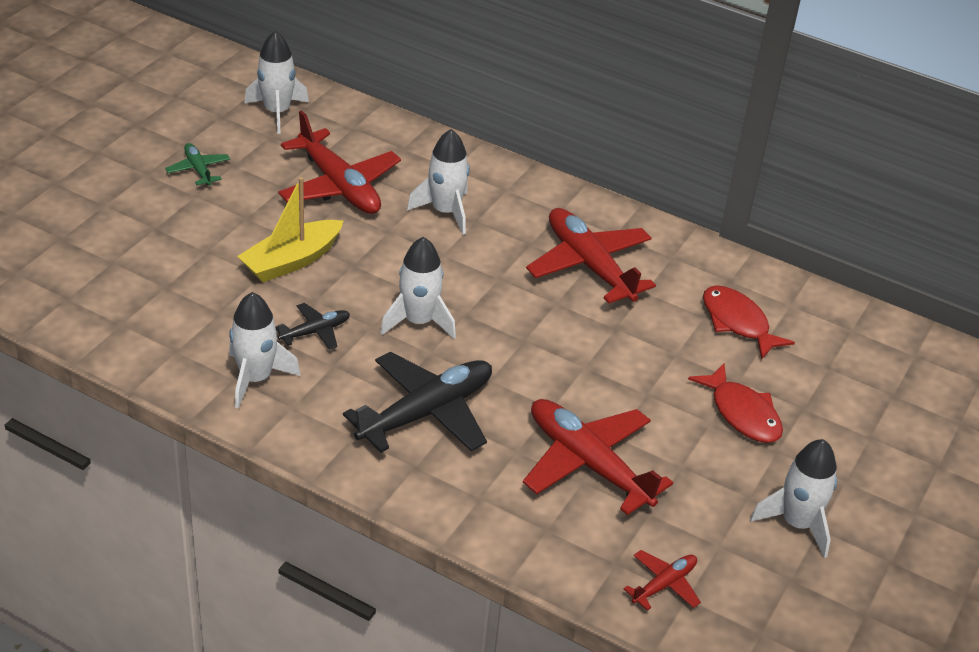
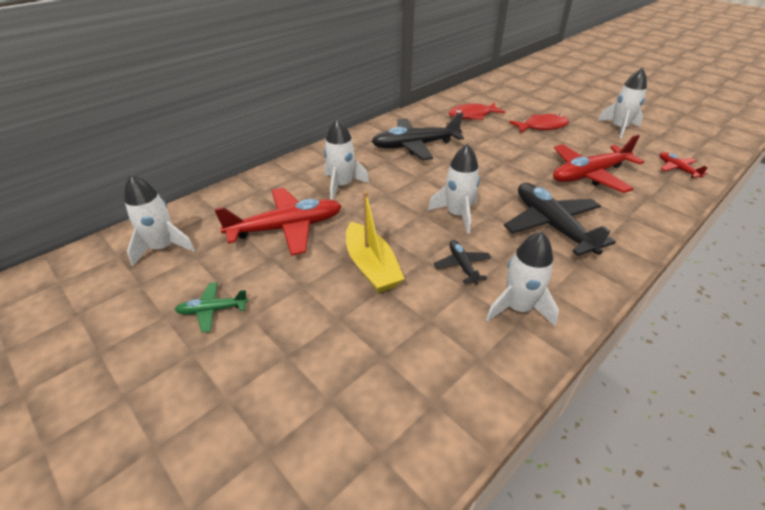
camera: 70 degrees left, 0 degrees up
(589, 265) = (415, 146): red plane -> black plane

